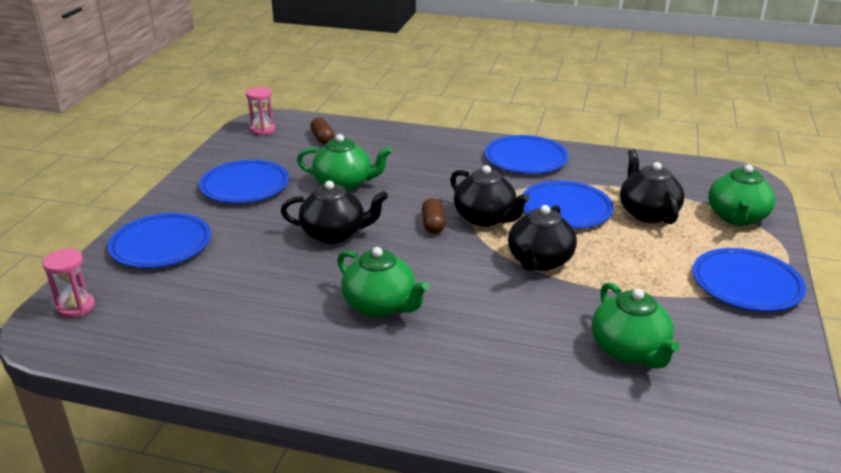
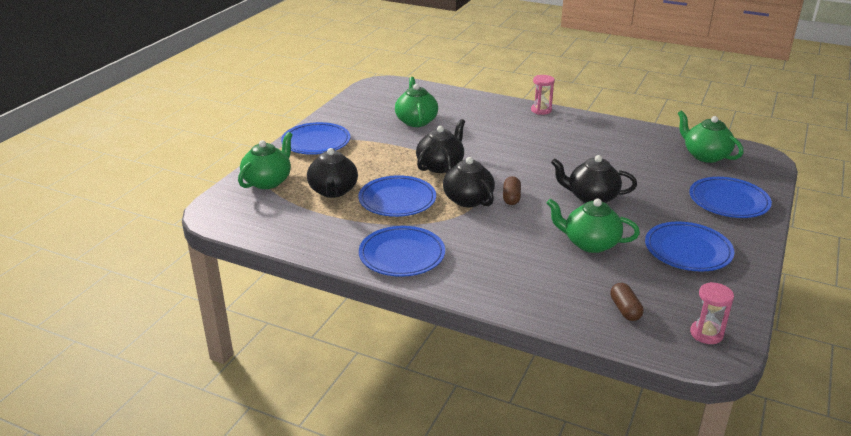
camera: 170 degrees left, 0 degrees up
(76, 307) = (755, 166): pink hourglass -> pink hourglass (541, 110)
(380, 305) = (554, 151): green teapot -> green teapot (705, 155)

